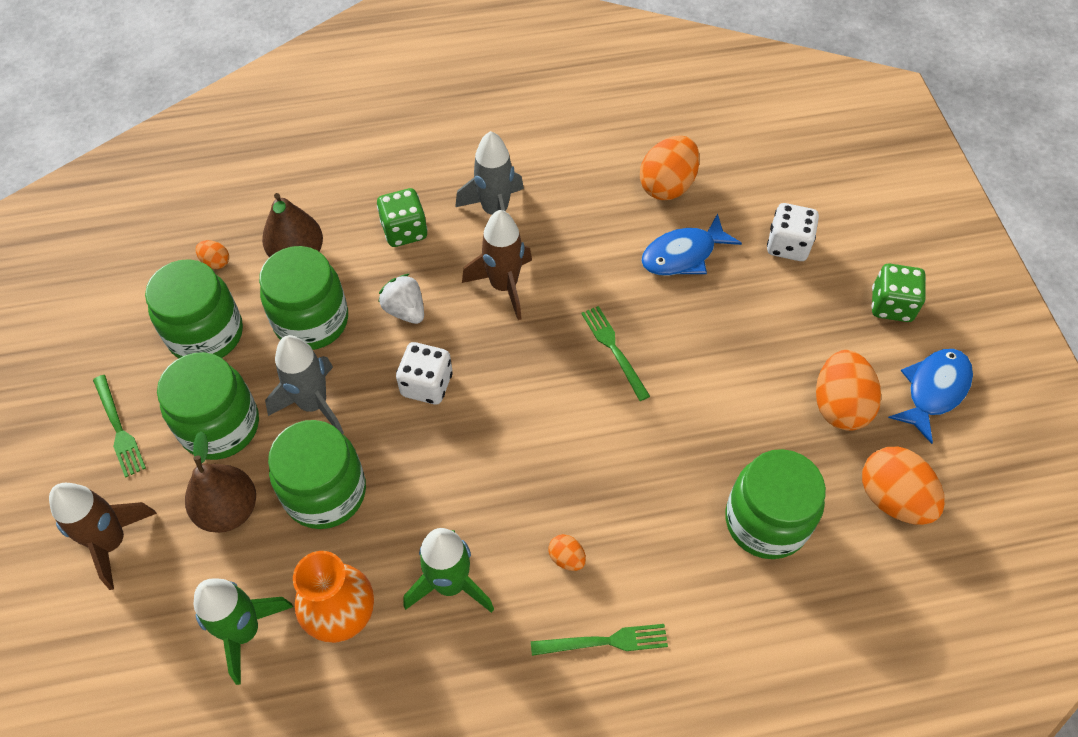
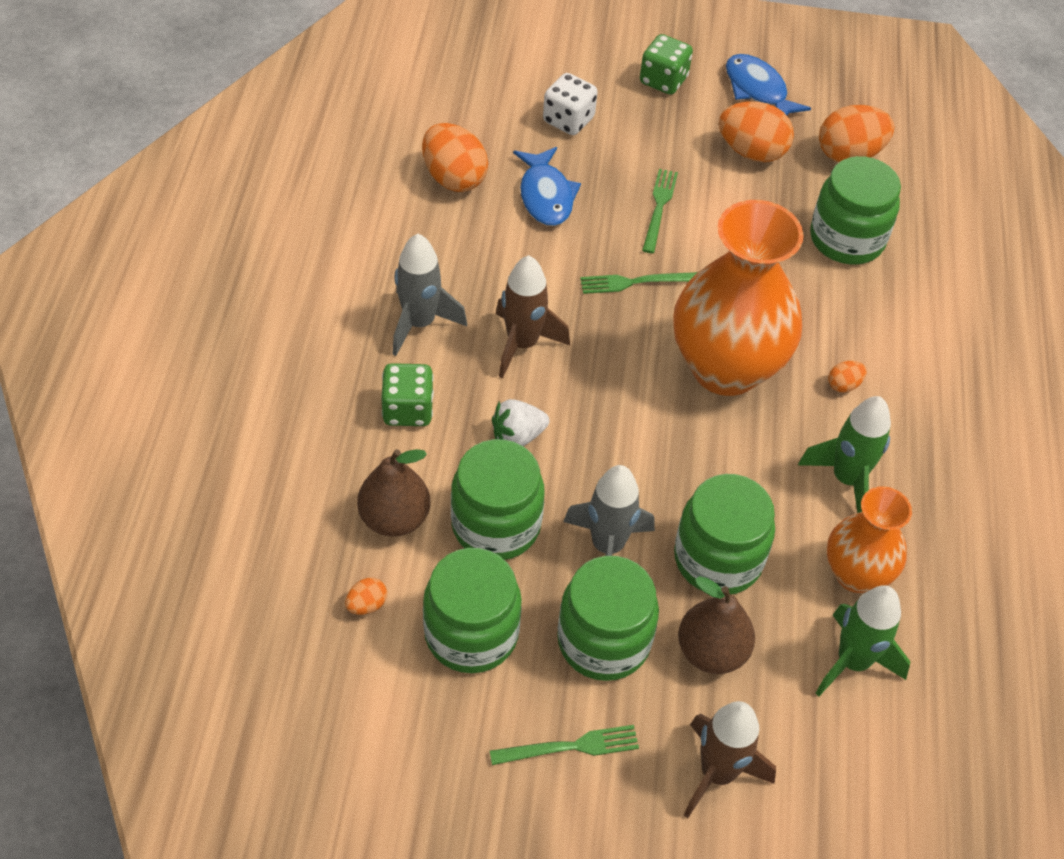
camera: 75 degrees left, 5 degrees down
(426, 385) = (619, 441): white dice -> none
(543, 448) = (725, 368): none -> orange vase
(604, 641) = (928, 382): green fork -> green fork (659, 208)

